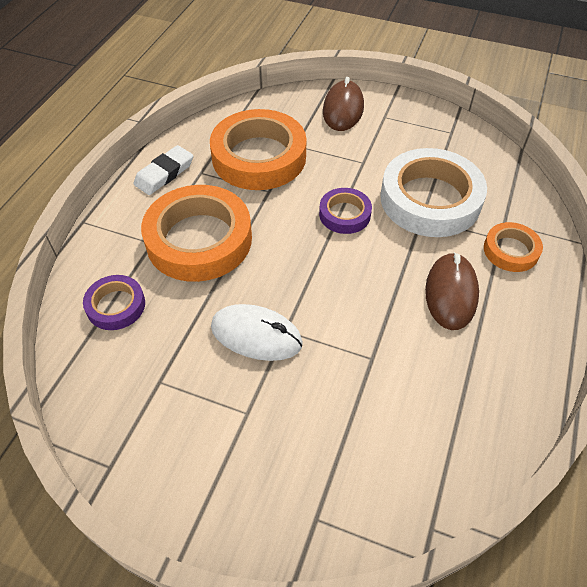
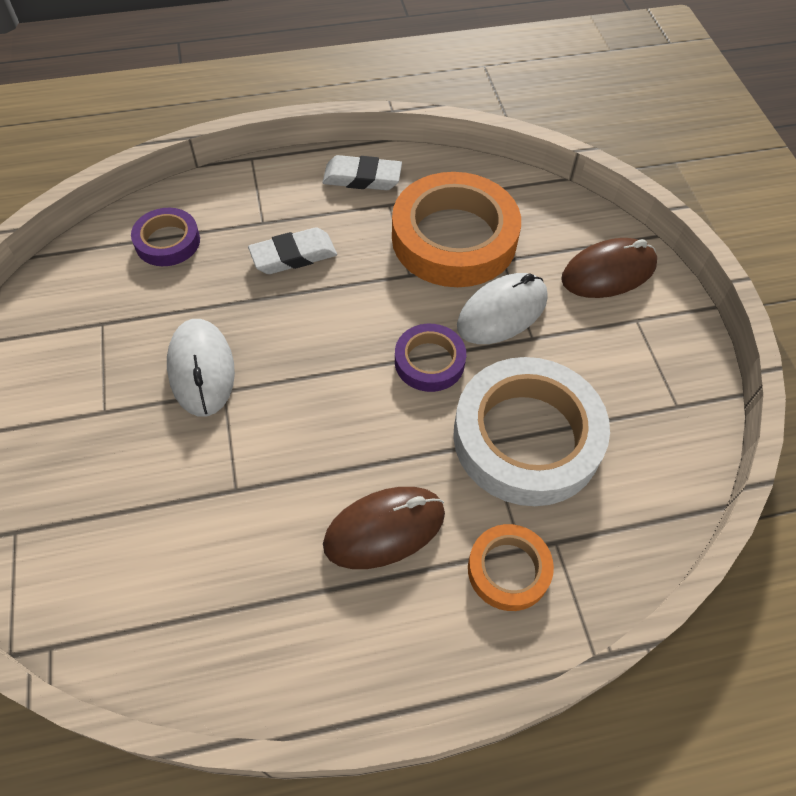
camera: 55 degrees right, 5 degrees up
(199, 239) = (293, 255): orange tape -> white eraser
(334, 165) = (502, 312): none -> white mouse

